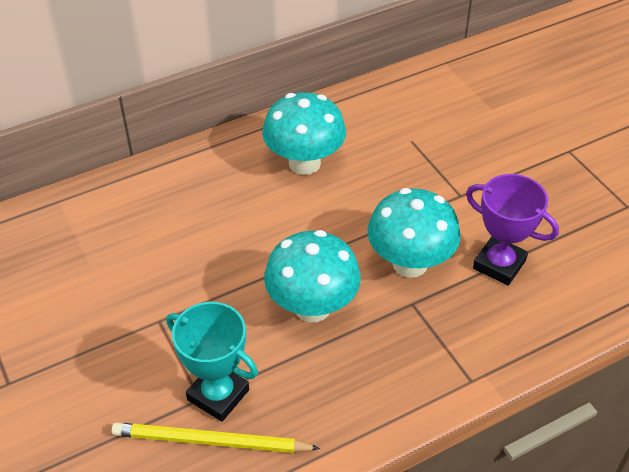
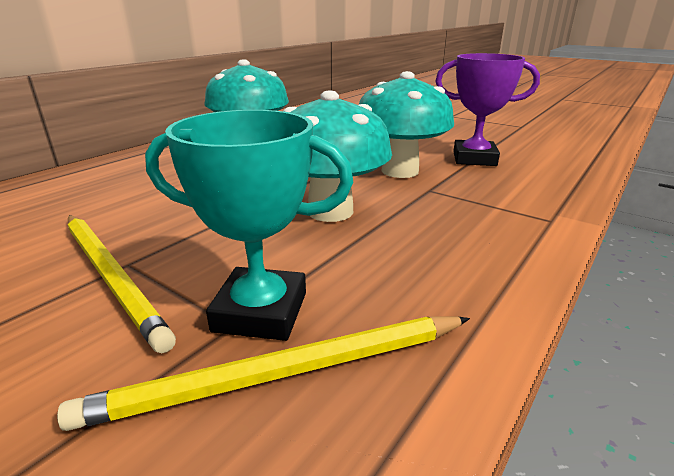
camera: 25 degrees left, 20 degrees down
(148, 331) = (111, 276): none -> yellow pencil

